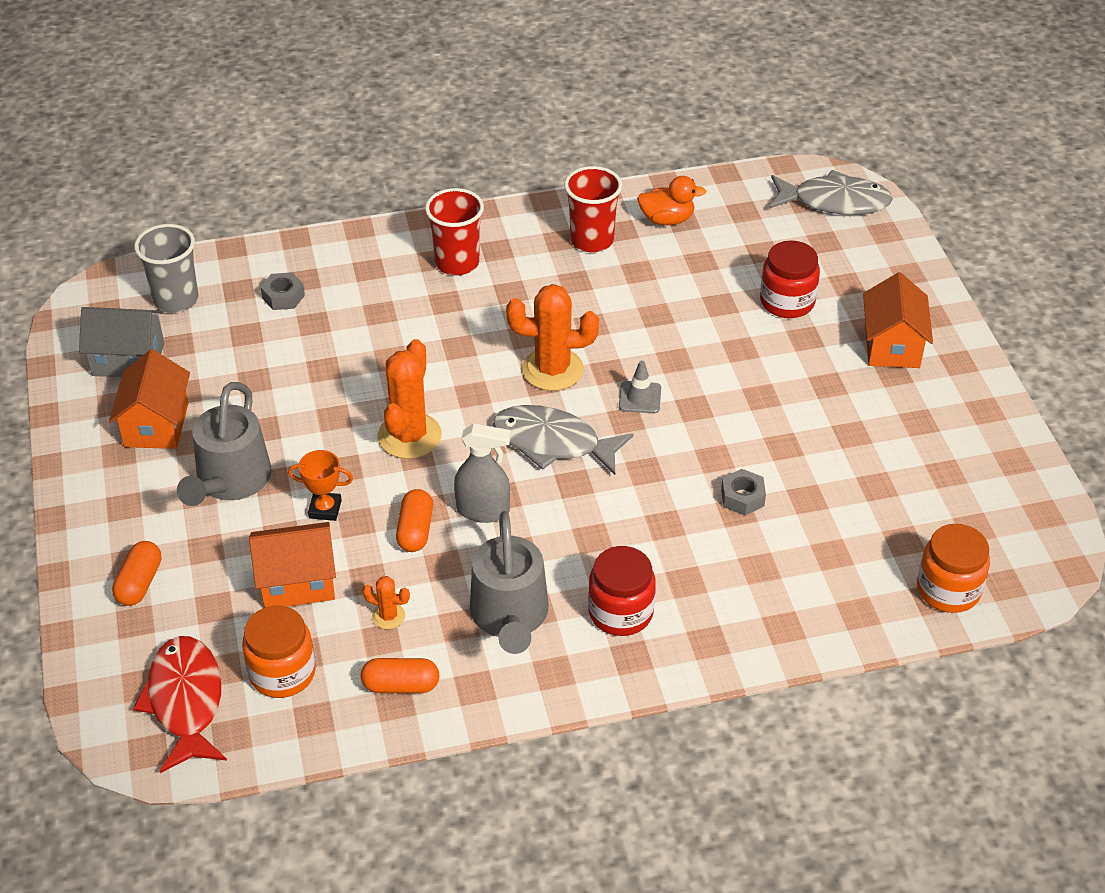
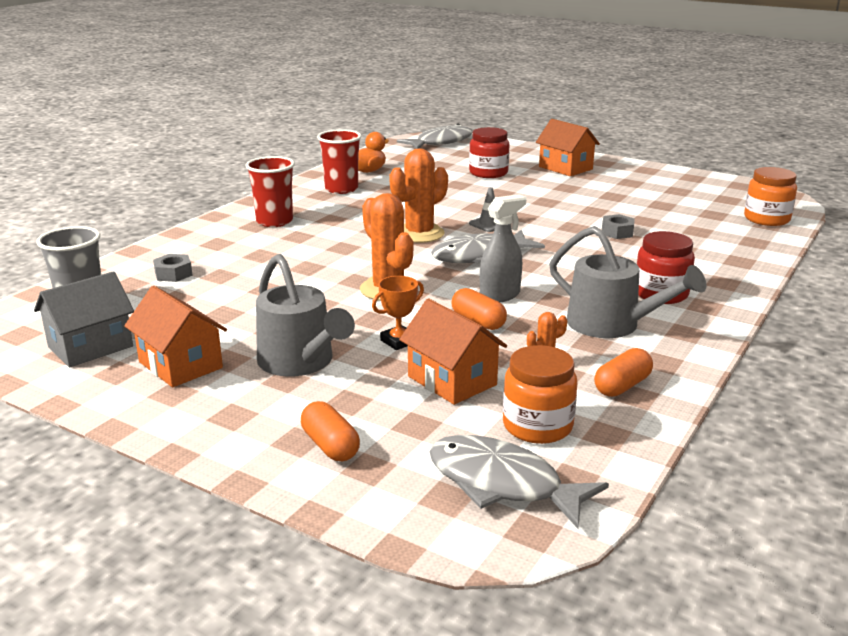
camera: 45 degrees left, 20 degrees down
(185, 701) = (502, 484): red fish -> grey fish
(297, 582) = (452, 380): orange house -> orange house turned 75 degrees counterclockwise

